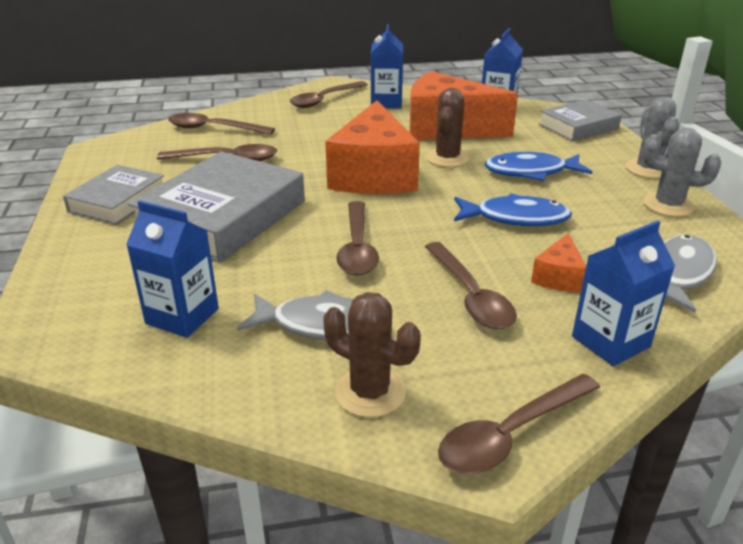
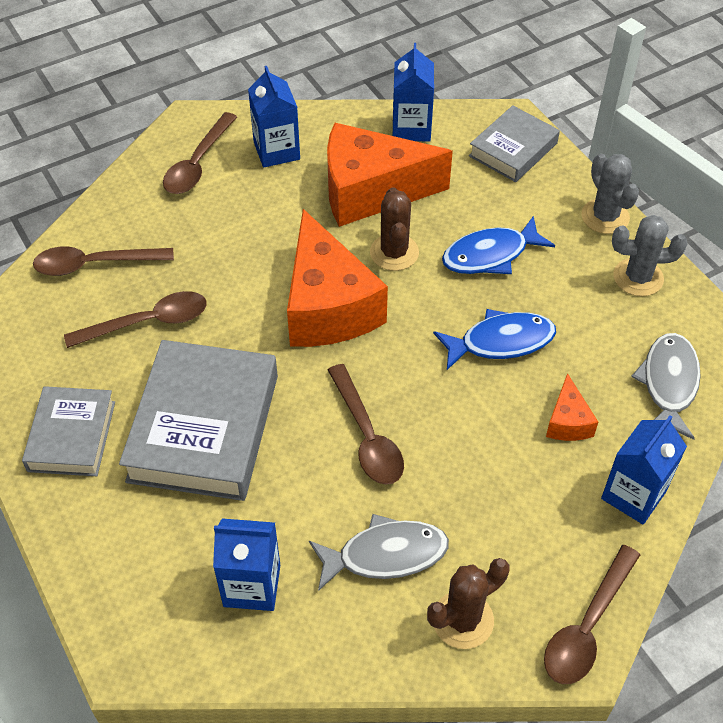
camera: 20 degrees left, 20 degrees up
(370, 392) = (462, 620): brown cactus -> brown cactus turned 45 degrees counterclockwise
(471, 296) = (500, 473): brown spoon -> none

